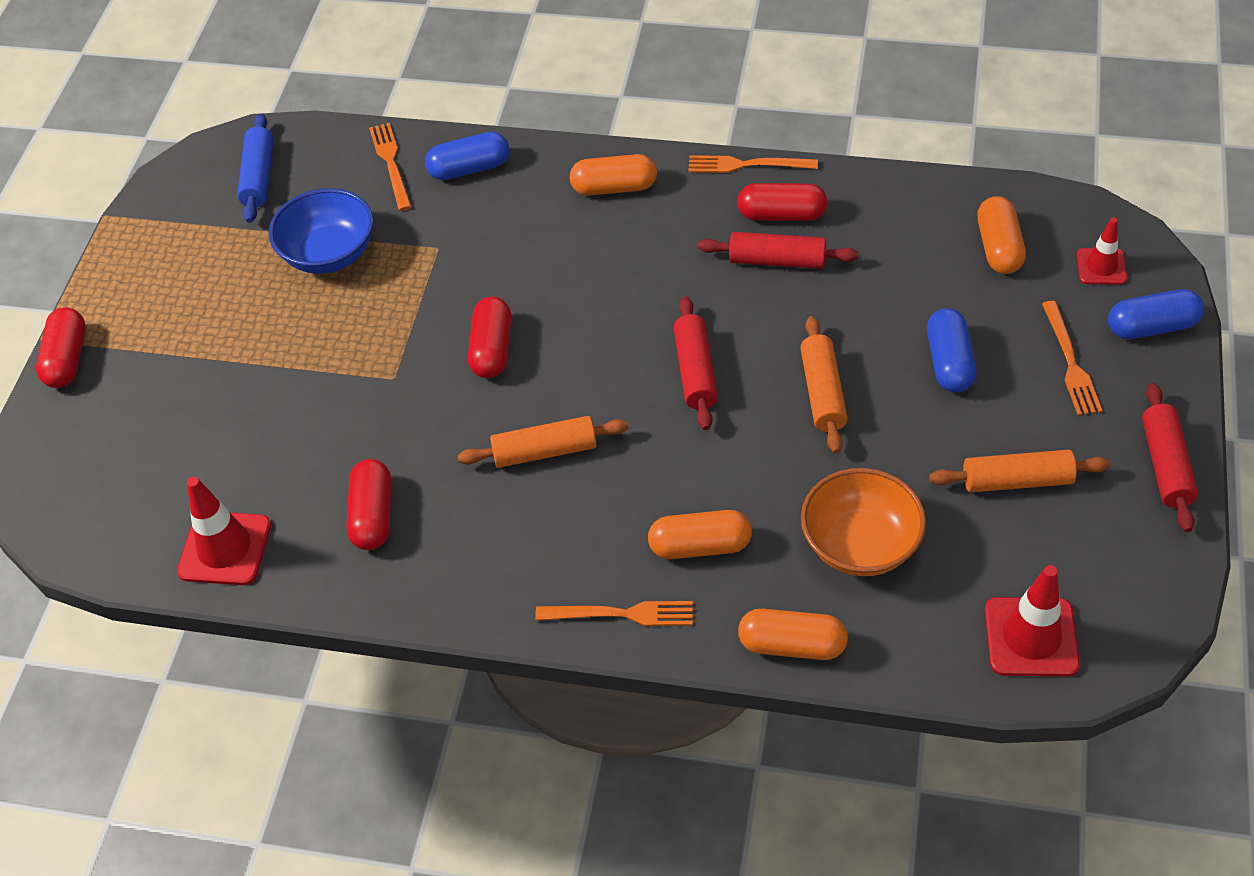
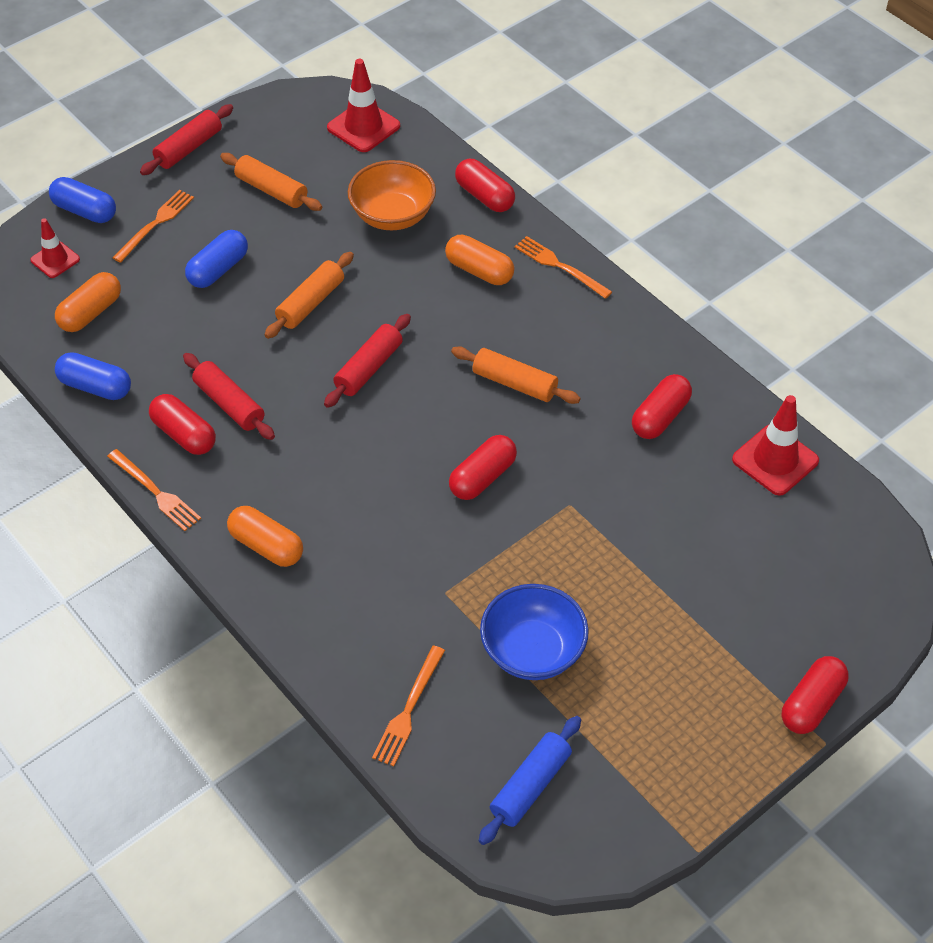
camera: 145 degrees left, 0 degrees up
(469, 168) = (352, 652): blue capsule -> blue capsule (95, 387)
(792, 645) = (484, 196): orange capsule -> red capsule

